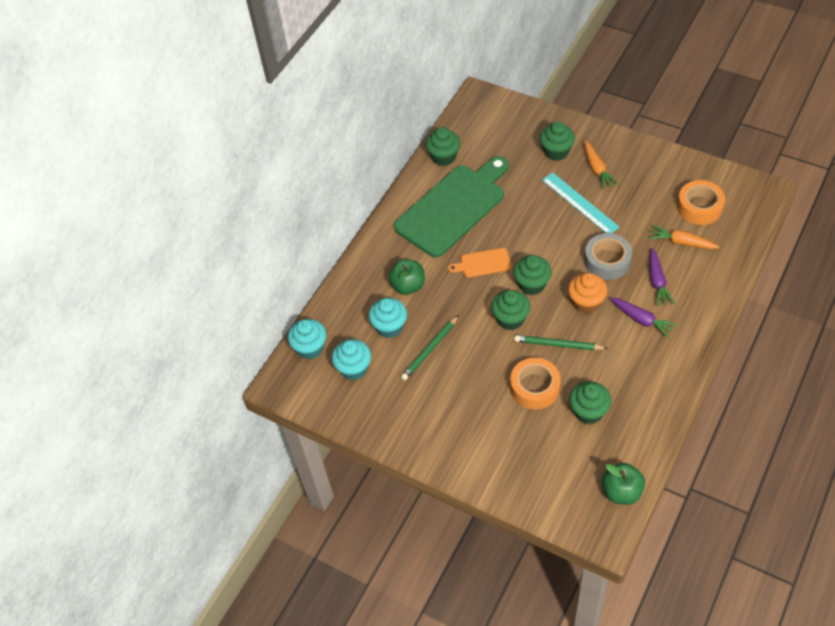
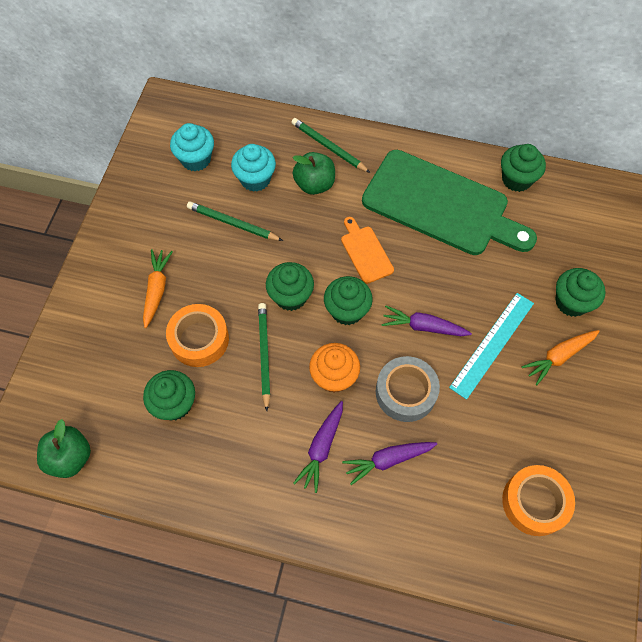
camera: 70 degrees right, 10 degrees up
(310, 348) = (215, 116): turquoise cupcake -> none
(373, 270) = (329, 147): none -> green pencil
(556, 240) = (423, 327): none -> purple carrot
(681, 242) = (463, 484): orange carrot -> orange carrot (157, 289)

